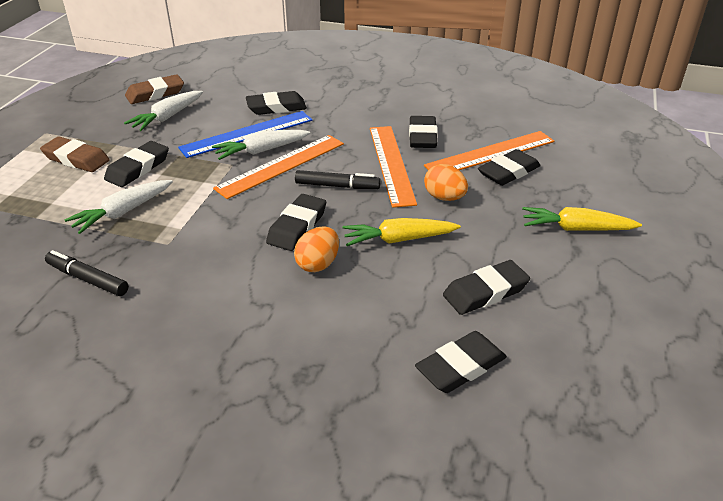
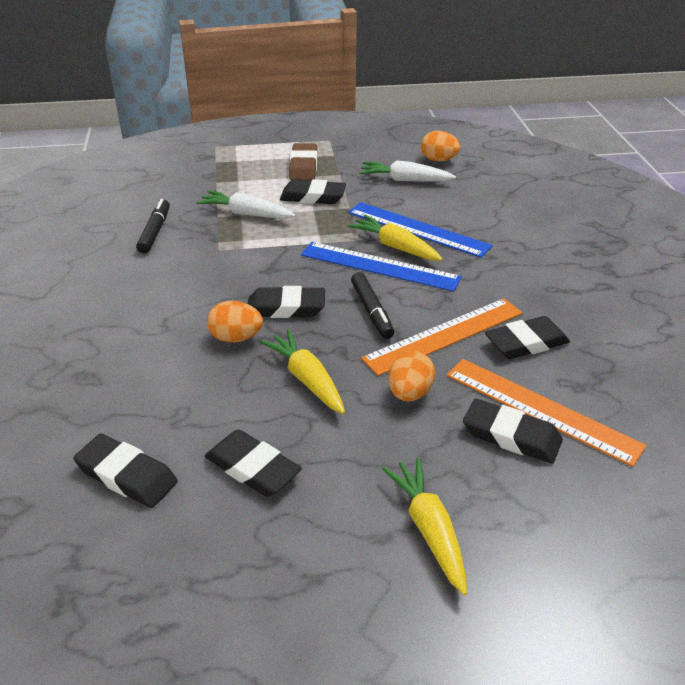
camera: 65 degrees right, 0 degrees up
(155, 93) = (438, 160): brown eraser -> orange egg
(261, 151) = (395, 247): white carrot -> yellow carrot
(276, 107) = (484, 228): black eraser -> none
(281, 166) = (379, 266): orange ruler -> blue ruler

